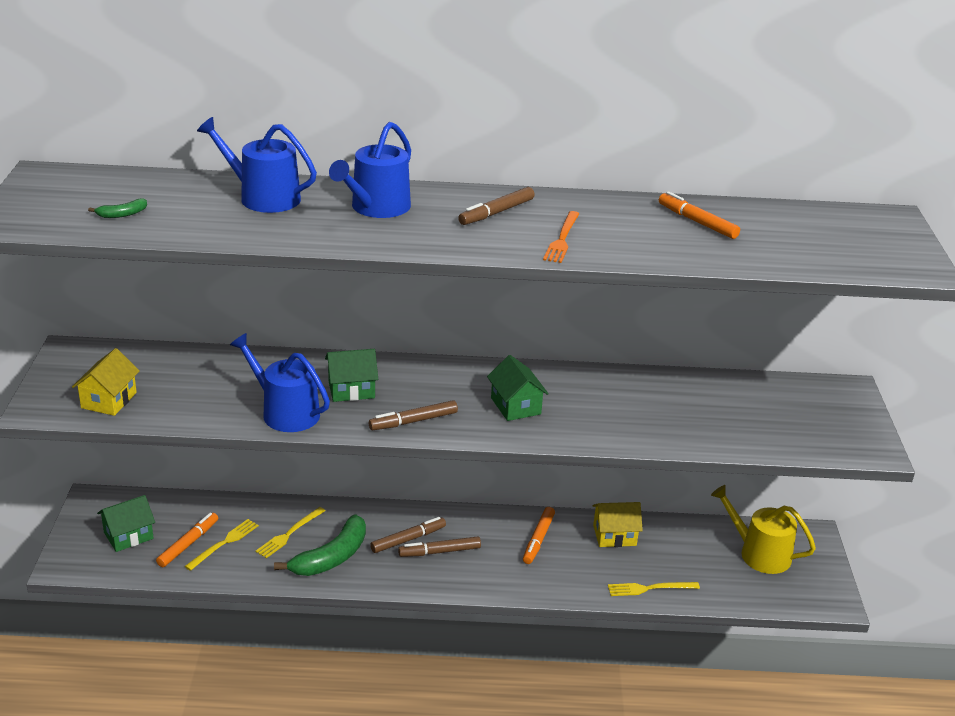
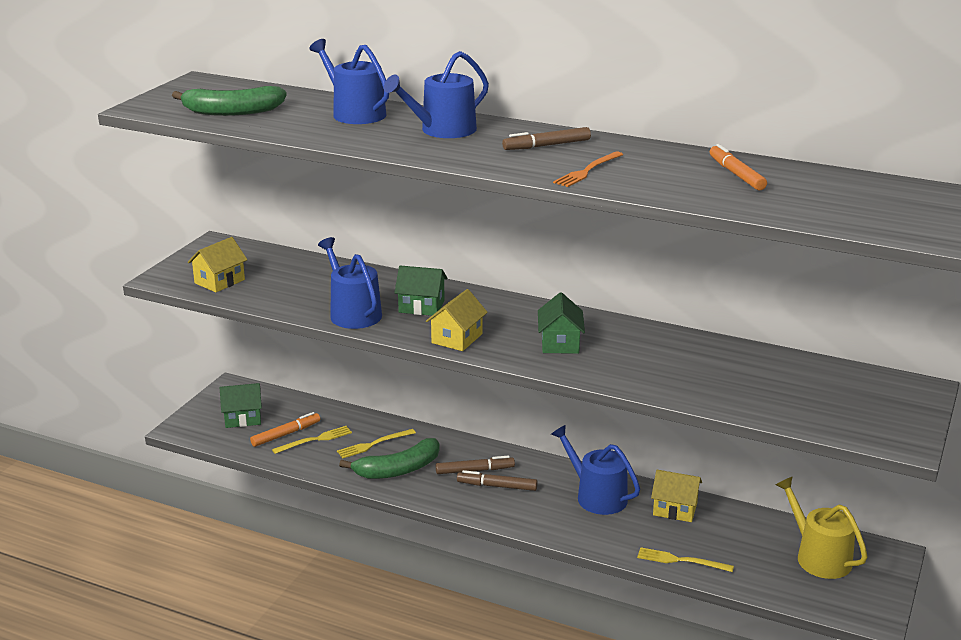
camera: 25 degrees right, 5 degrees down
(122, 214) = (232, 112): green banana -> green banana, size x2.29
(413, 421) = (457, 338): brown marker -> yellow house
(538, 539) = (596, 496): orange marker -> blue watering can

